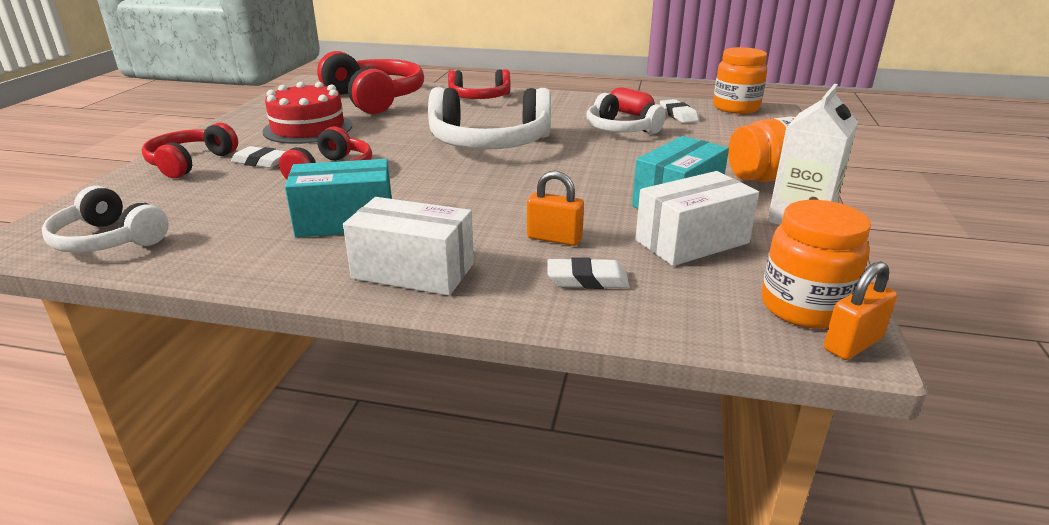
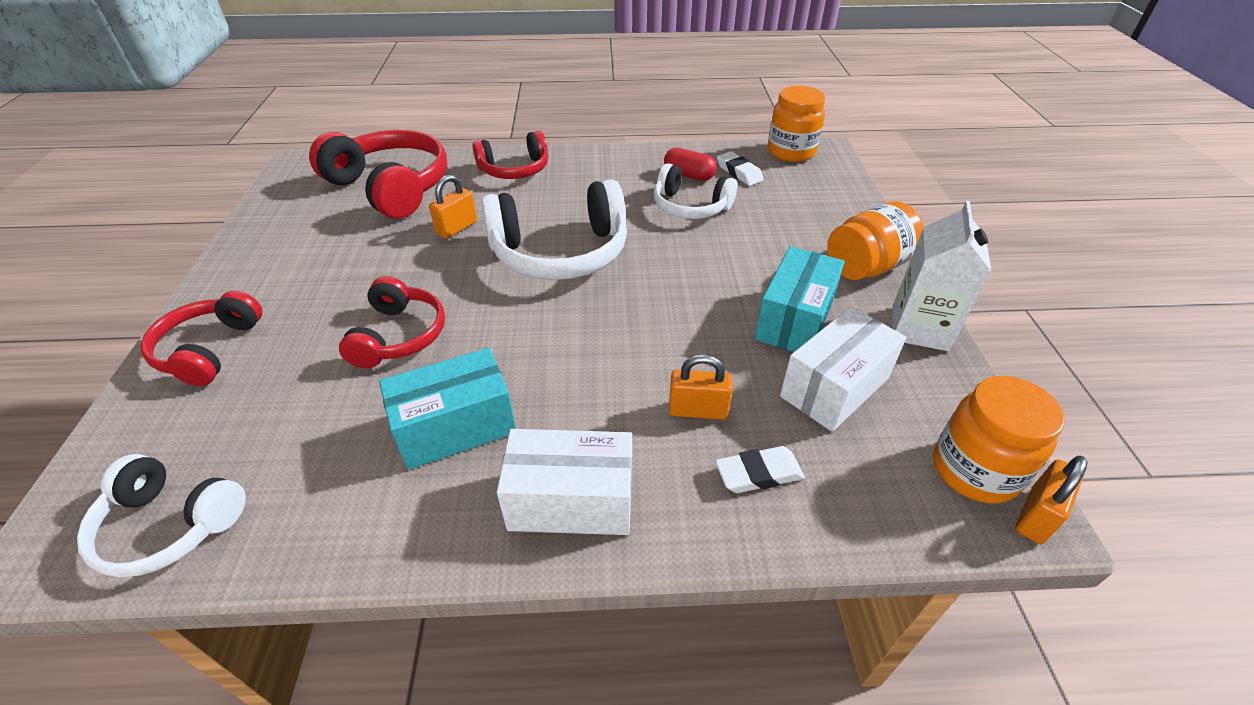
camera: 15 degrees left, 15 degrees up
(261, 162) = (302, 332): white eraser -> none
(308, 128) = (333, 257): red cake -> none
(413, 123) = (457, 228): none -> orange padlock

